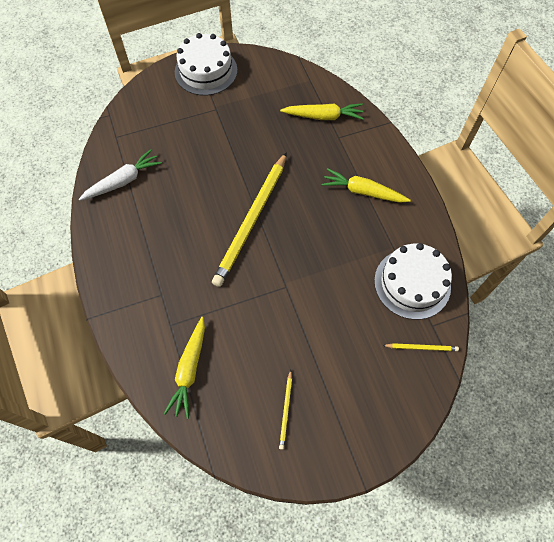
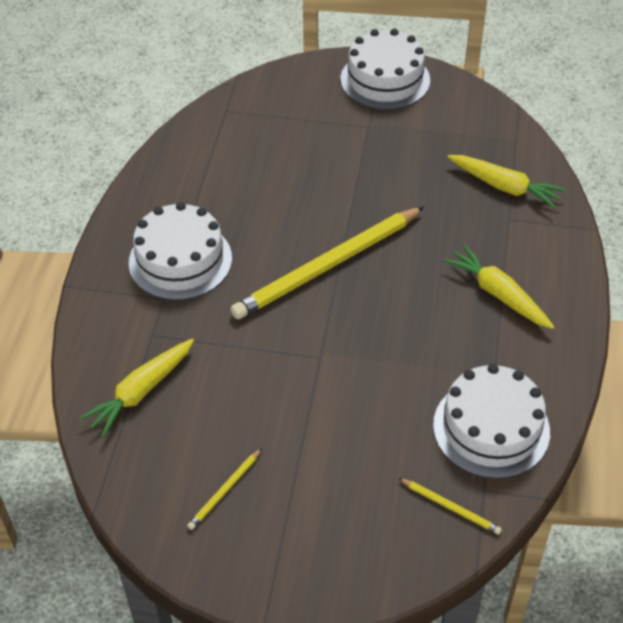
camera: 30 degrees right, 15 degrees down
(123, 181) = (202, 160): white carrot -> none
(155, 261) = (180, 260): none -> white cake

